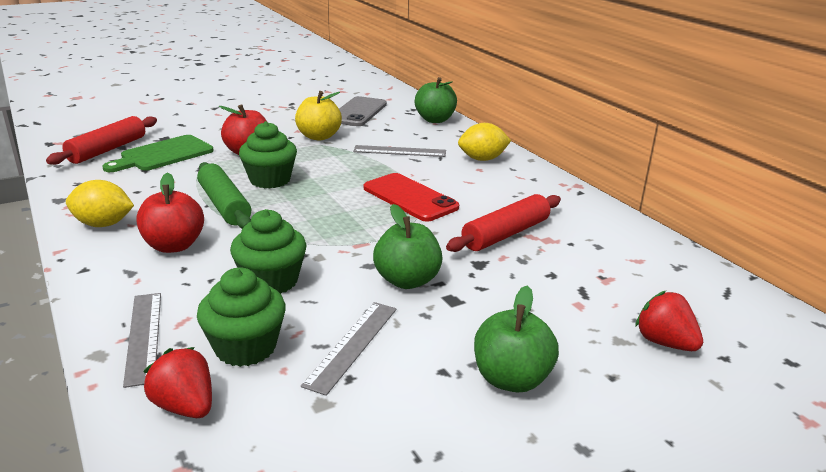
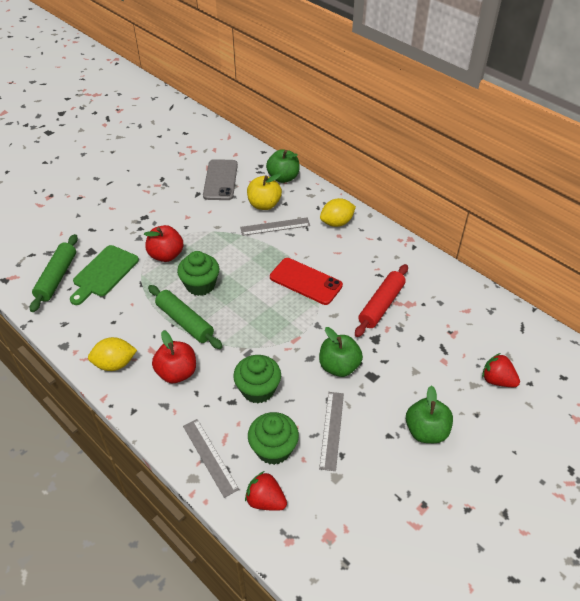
camera: 15 degrees left, 20 degrees up
(107, 150) = (57, 277): red rolling pin -> green rolling pin
(319, 136) = (207, 221): yellow apple -> yellow apple (264, 204)

